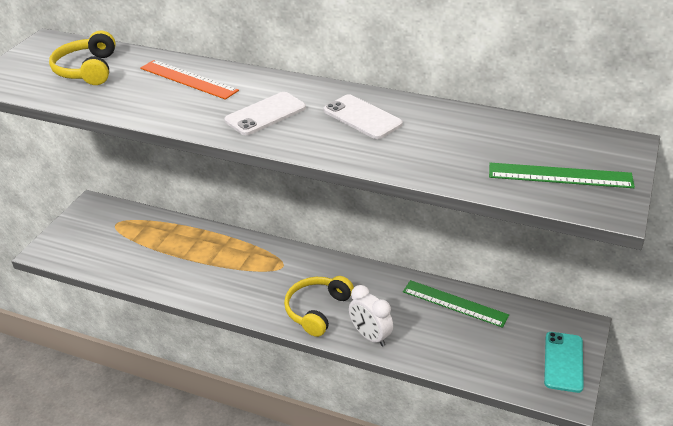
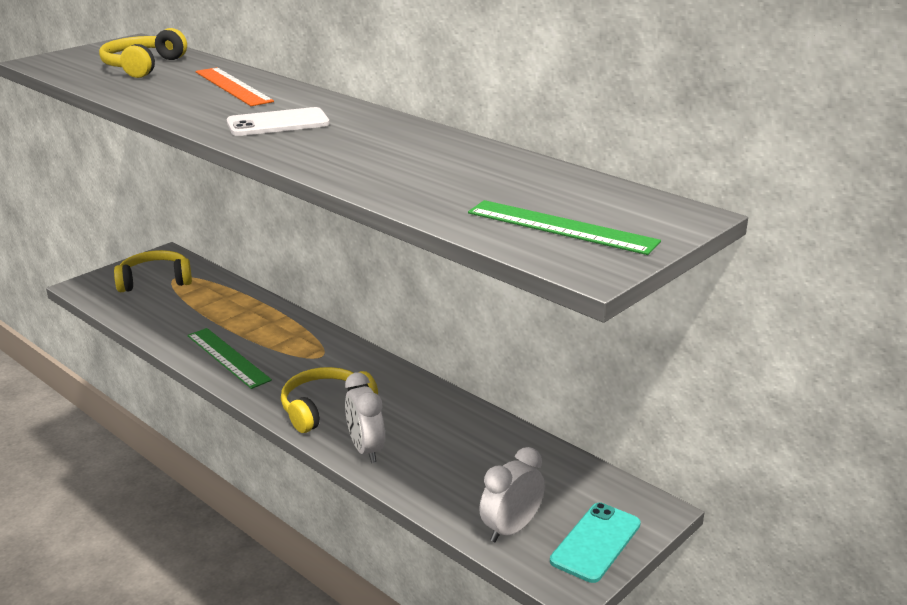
camera: 20 degrees right, 10 degrees down
(101, 231) = (155, 281): none -> yellow headphones
(362, 117) = (382, 142): white phone -> none
(454, 303) = (499, 442): green ruler -> green ruler (228, 357)
(506, 369) = (511, 529): none -> white clock

